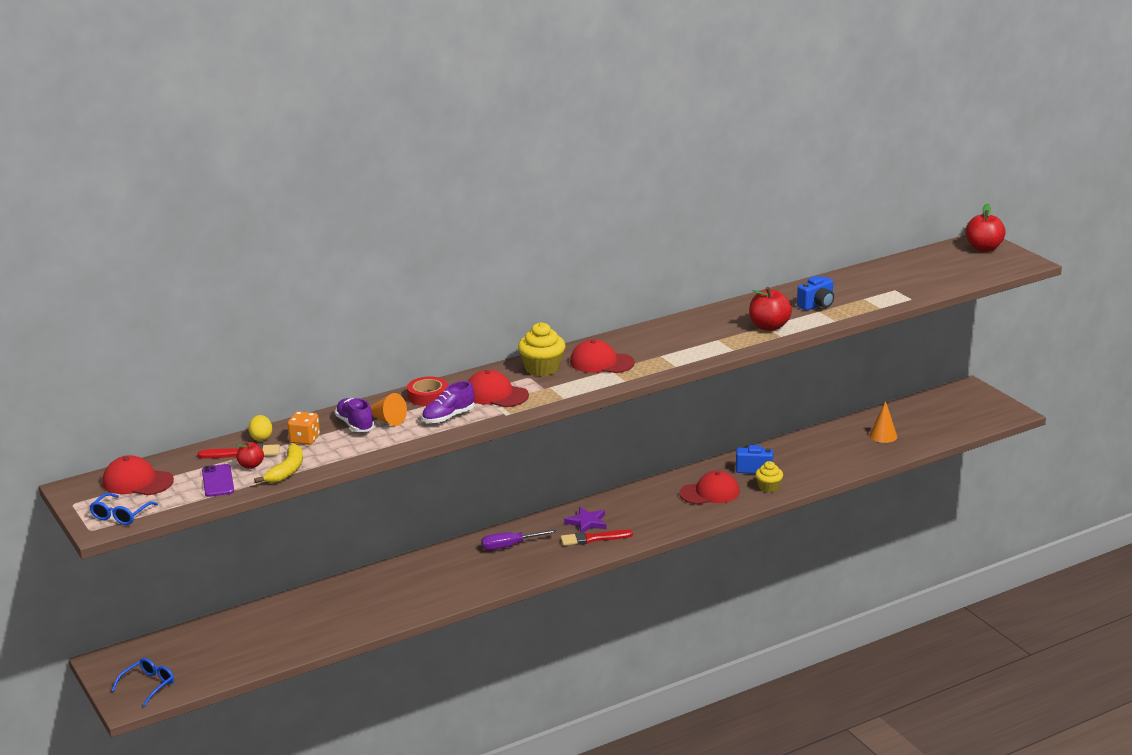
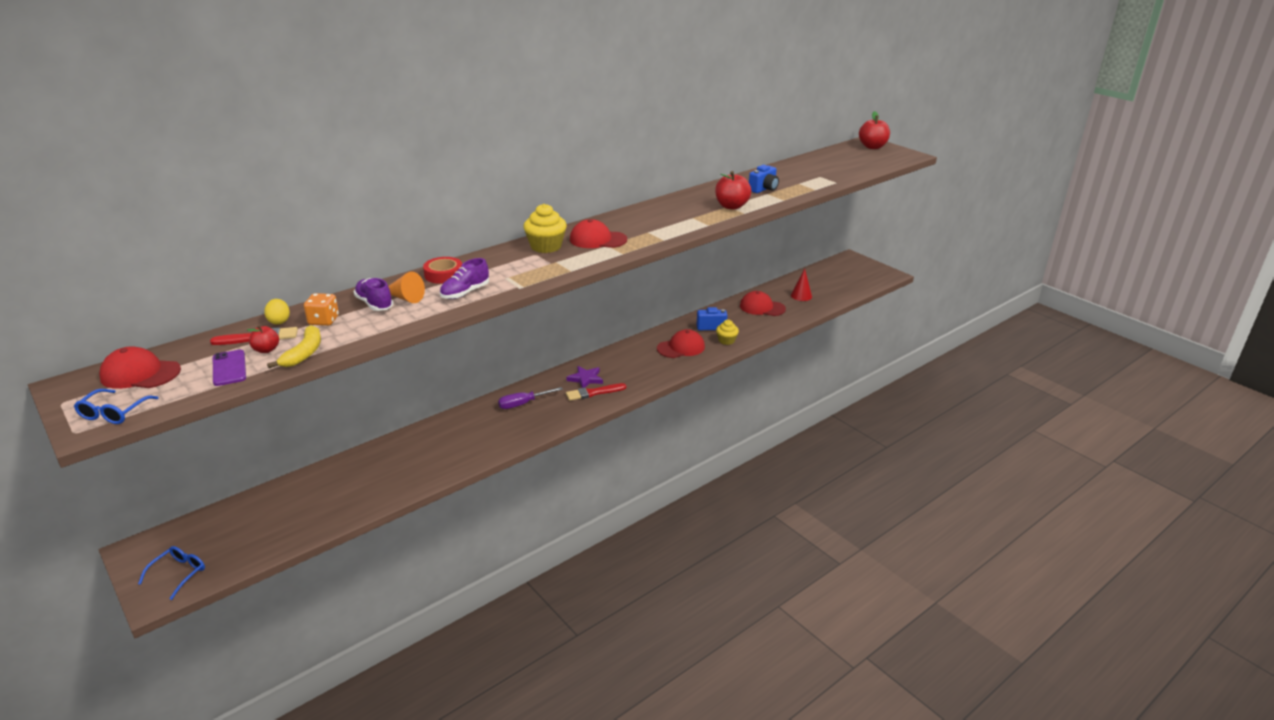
camera: 10 degrees left, 5 degrees up
(495, 394) = (507, 270): red cap -> red cap (762, 307)
(883, 436) = (801, 296): orange cone -> red cone

